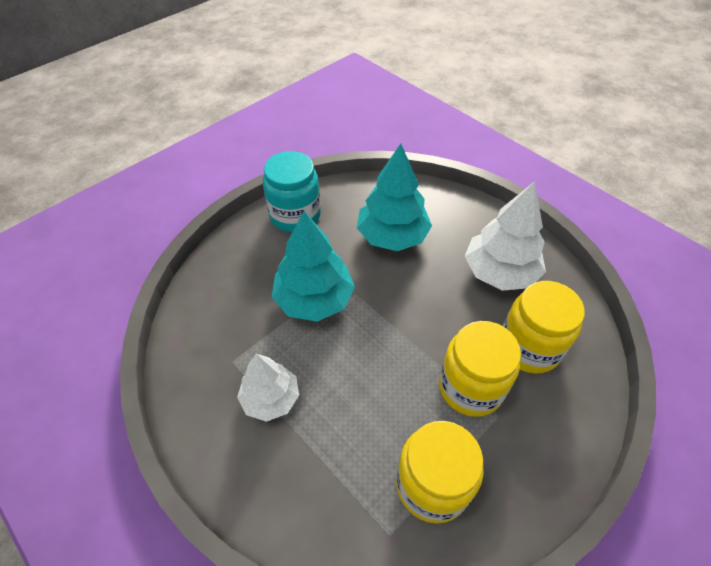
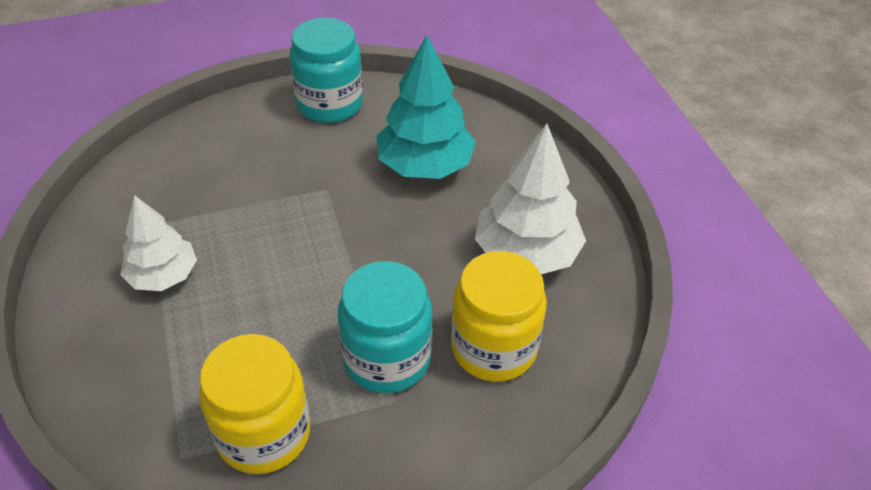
camera: 25 degrees right, 5 degrees down
(314, 299) = (283, 198): turquoise tree -> none
(470, 387) = (387, 358): yellow jar -> turquoise jar

